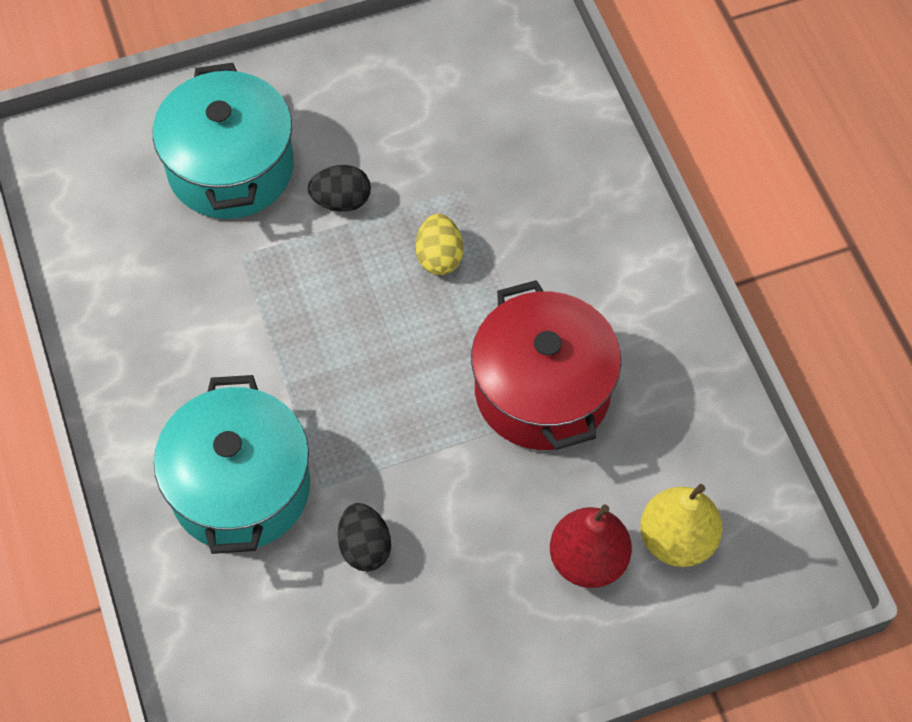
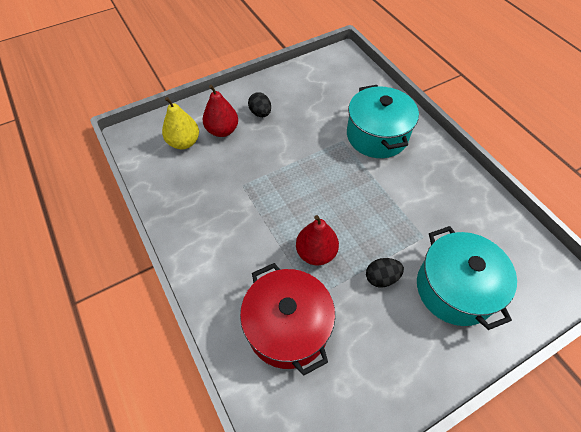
camera: 170 degrees right, 5 degrees down
(365, 547) = (317, 123): black egg -> black egg (260, 113)
(439, 257) = (316, 253): yellow egg -> red pear
(542, 391) = (249, 193): red pot -> red pot (288, 327)

